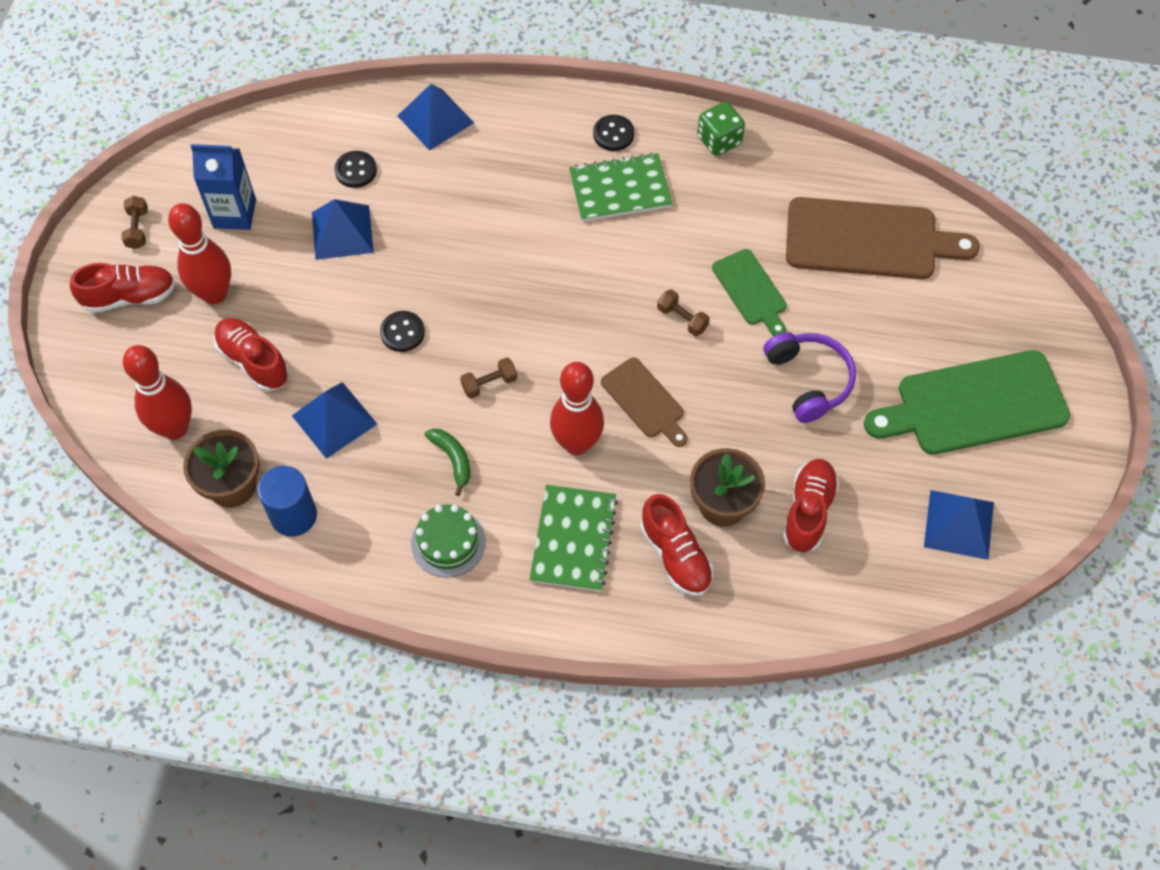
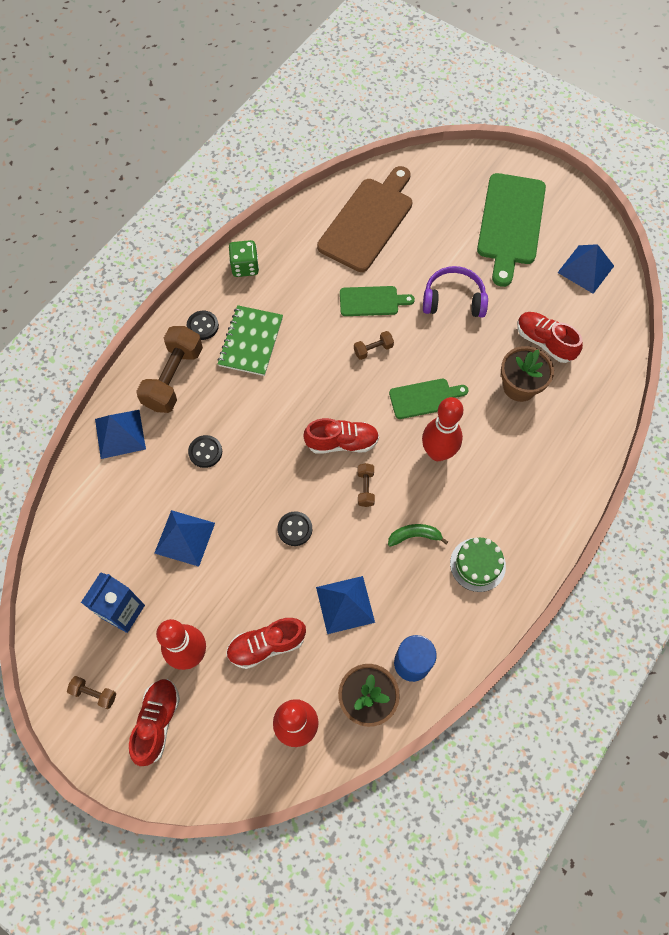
camera: 65 degrees left, 5 degrees up
(356, 170) = (134, 507): black button -> black button (205, 452)
(530, 137) = (174, 378): none -> brown dumbbell
(573, 539) = (508, 484): green notebook -> none
(644, 401) = (424, 398): brown cutting board -> green cutting board
(675, 555) = (544, 429): red shoe -> red shoe (342, 442)

